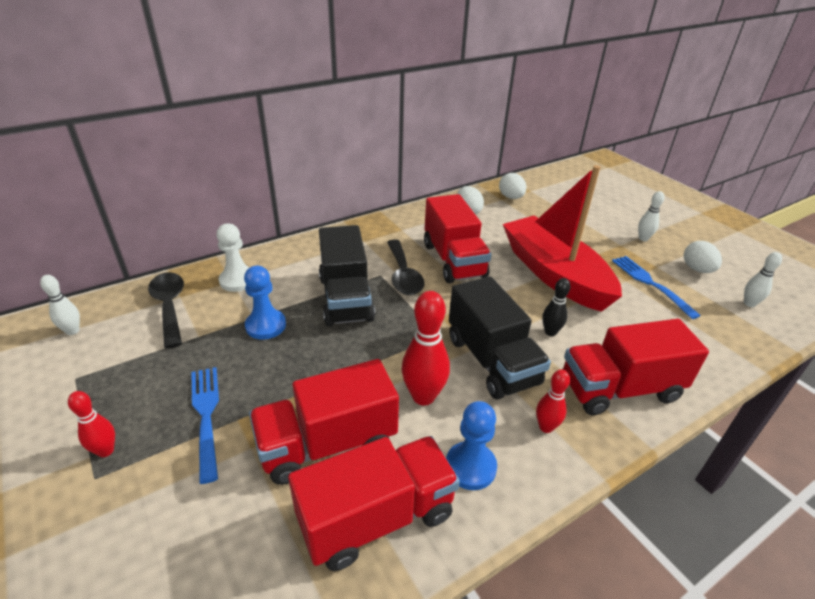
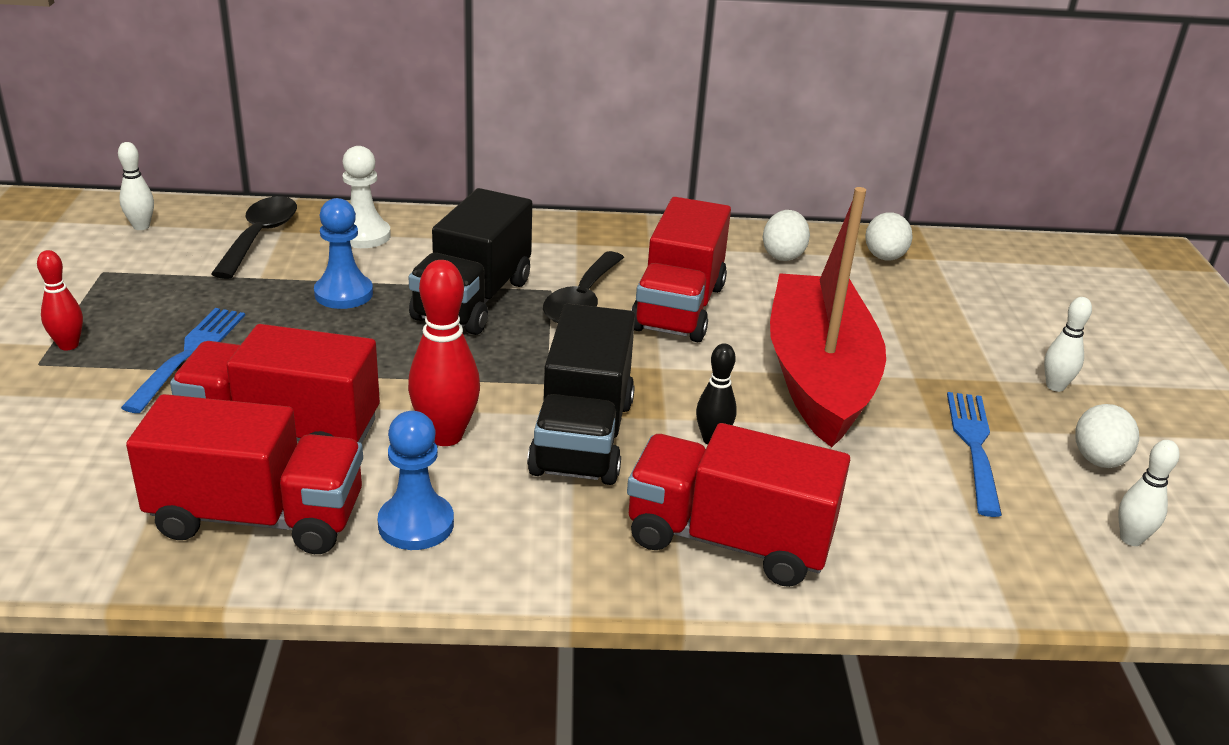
camera: 30 degrees right, 5 degrees down
(546, 427) = (563, 531): red bowling pin -> none

